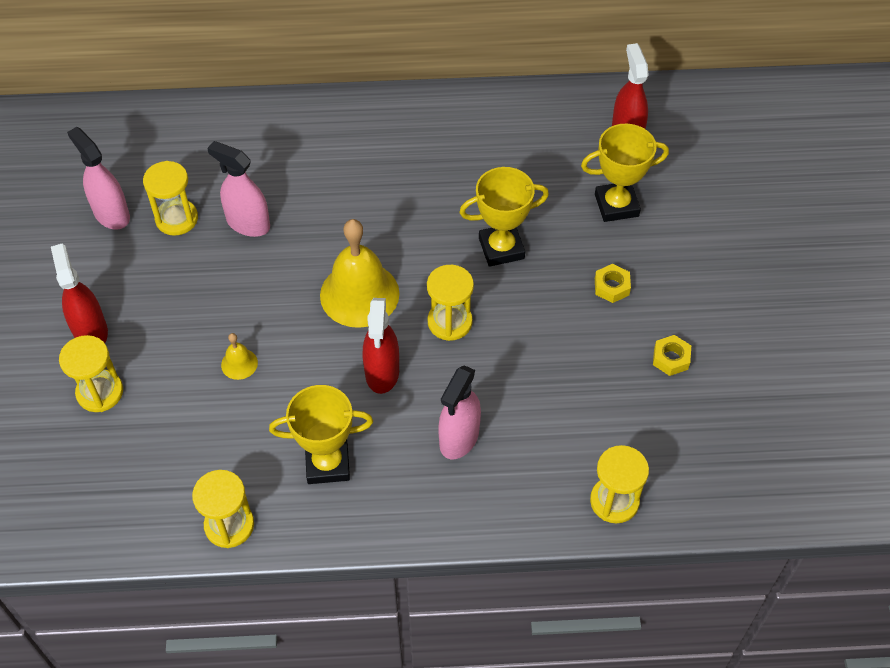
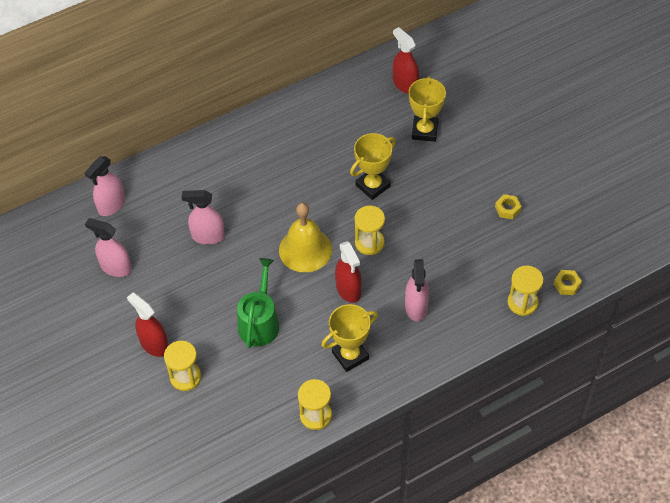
camera: 25 degrees left, 0 degrees up
(158, 136) = (111, 205): none -> pink spray bottle
(176, 219) = (160, 252): yellow hourglass -> none
(239, 363) = (259, 322): yellow bell -> green watering can
(611, 287) = (450, 181): yellow nut -> yellow nut (567, 284)
(616, 205) = (424, 131): yellow trophy -> yellow trophy turned 45 degrees counterclockwise

